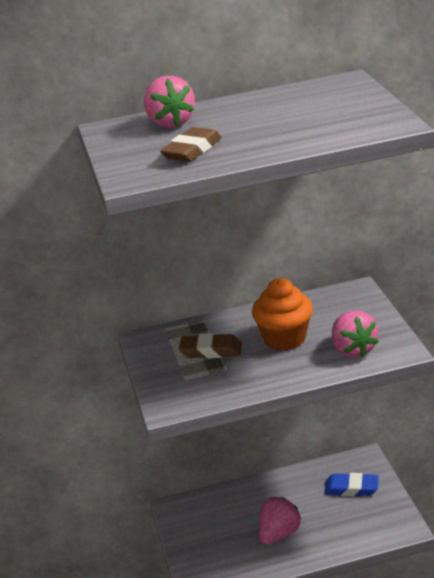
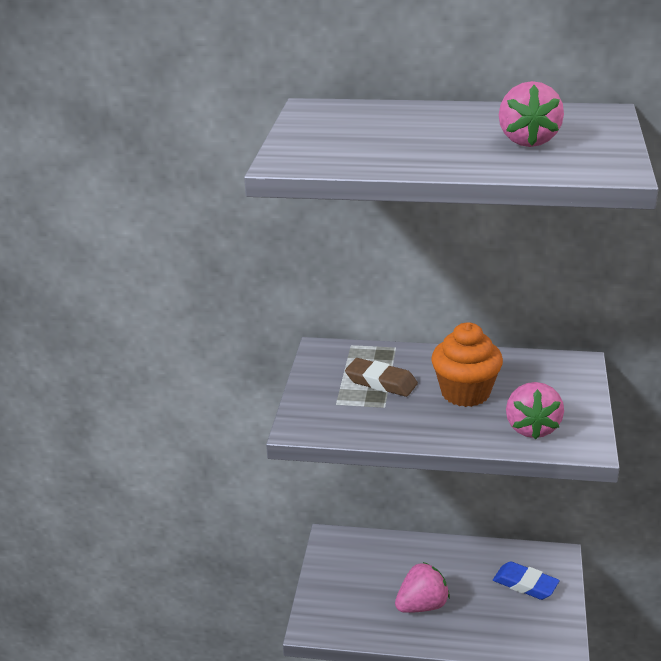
camera: 20 degrees right, 0 degrees up
(170, 123) = (378, 116): pink strawberry -> pink strawberry (528, 141)
(192, 150) = (373, 148): brown eraser -> none

